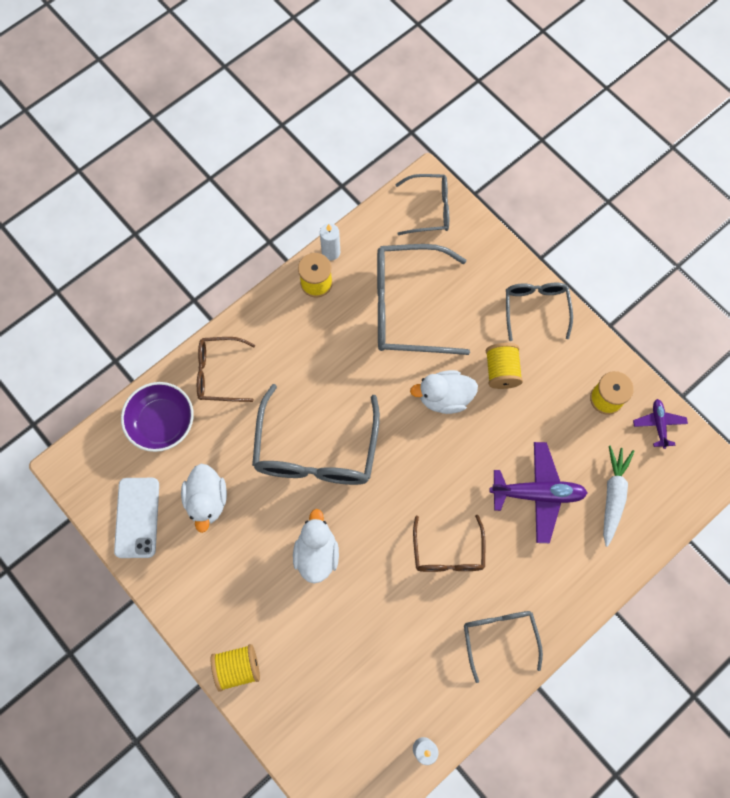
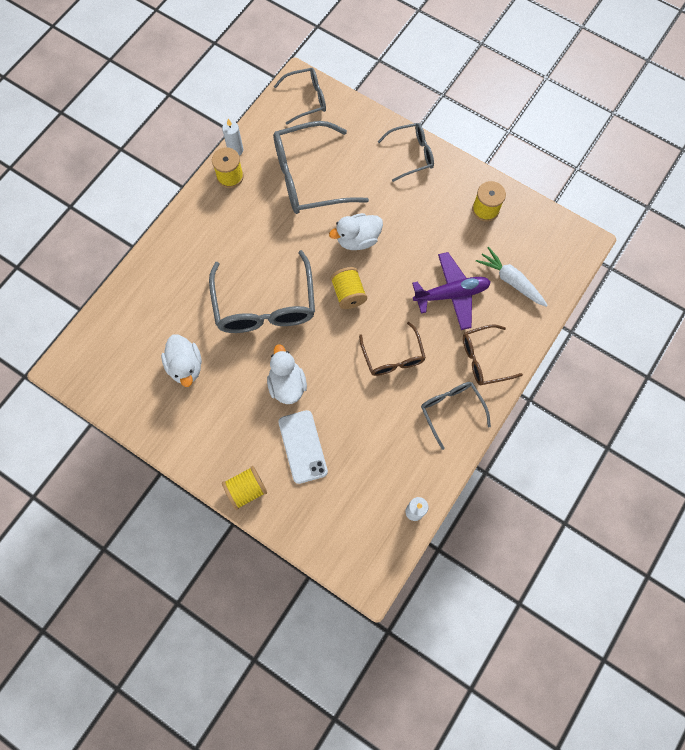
camera: 15 degrees left, 0 degrees up
(137, 517) = (130, 394): white phone -> white phone (302, 446)
(162, 422) = (131, 315): purple bowl -> none
(219, 373) = (168, 265): brown glasses -> brown glasses (483, 359)
(501, 371) = (397, 208): yellow spool -> yellow spool (348, 293)
(535, 308) = (411, 155): grey glasses -> grey glasses turned 90 degrees clockwise
(613, 495) = (510, 280): white carrot -> white carrot turned 45 degrees counterclockwise
(658, 424) = (531, 219): purple plane -> none

